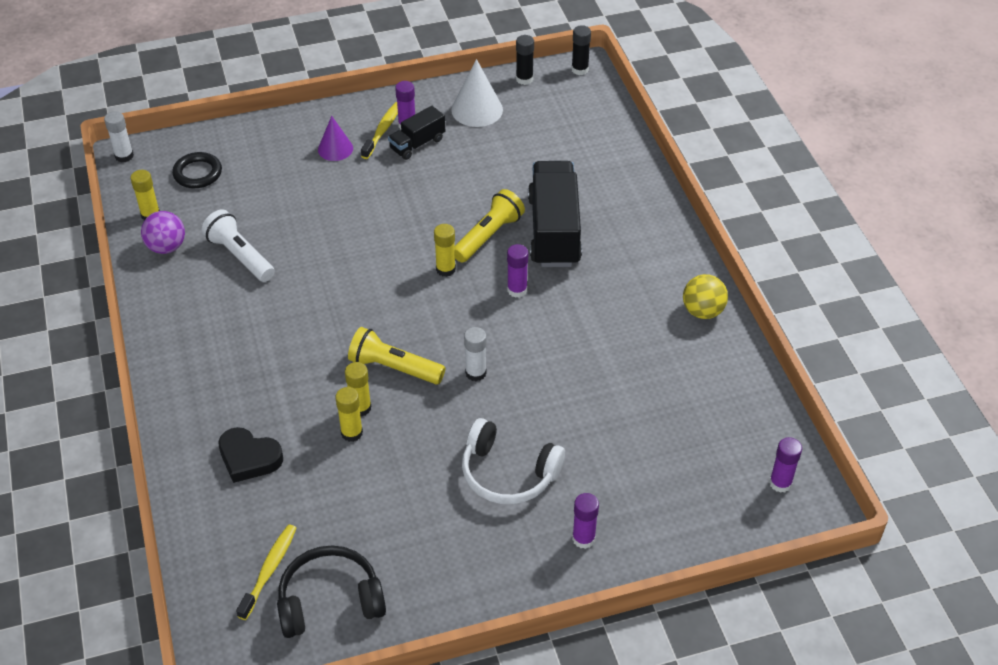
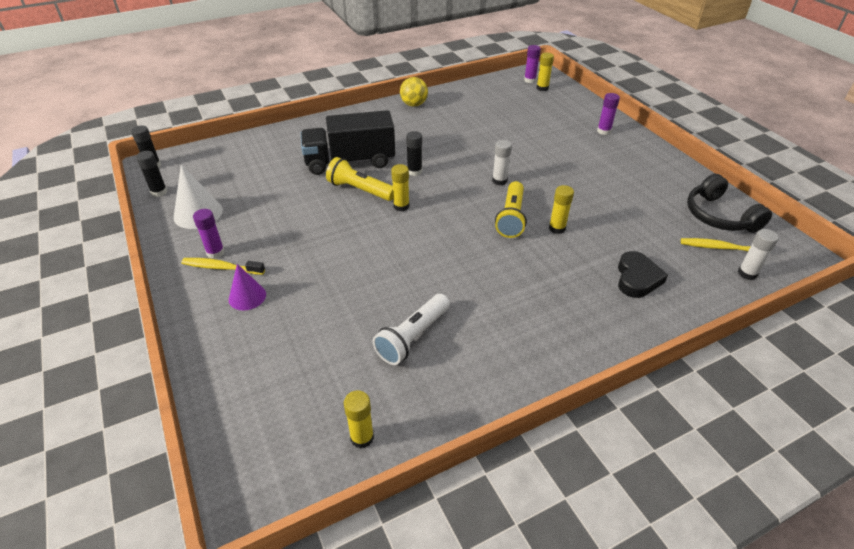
camera: 100 degrees left, 5 degrees down
(124, 156) = (249, 506): white glue stick -> white glue stick (747, 273)
(166, 247) = (412, 405): purple ball -> none
(197, 173) = (285, 408): black ring -> none
(352, 433) = (582, 229): yellow glue stick -> yellow glue stick (542, 88)
(417, 144) = (244, 242): black truck -> none
(508, 473) = (575, 159): white headphones -> none
(517, 290) = (414, 171): purple glue stick -> black glue stick

